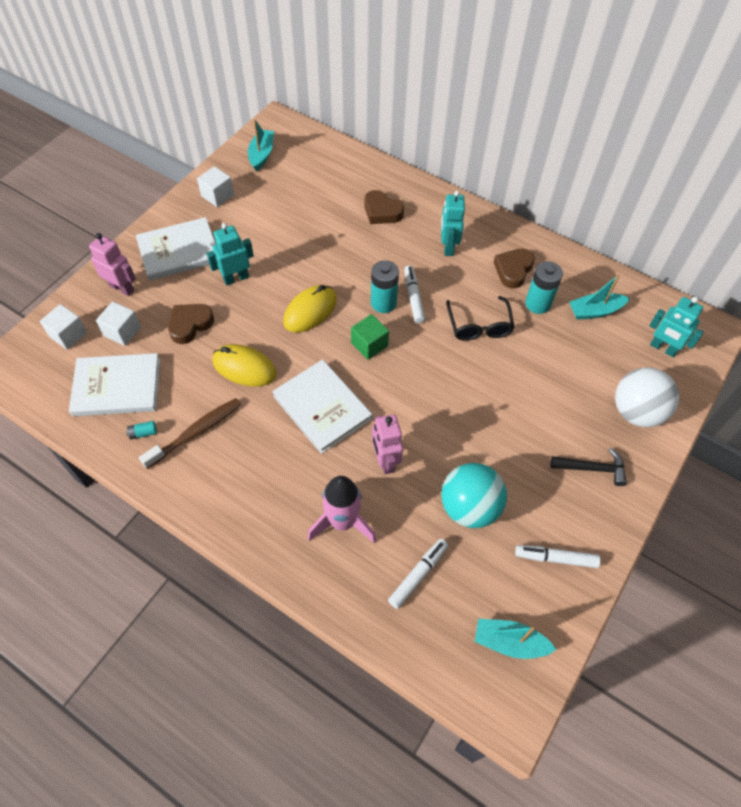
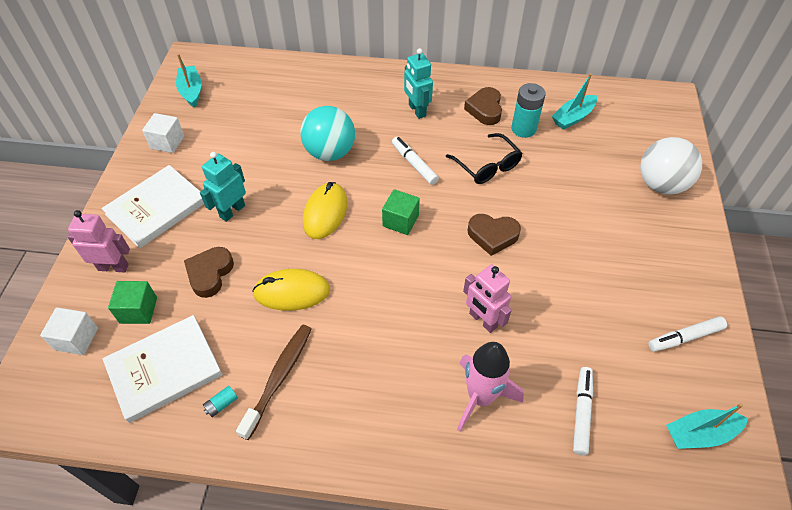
camera: 25 degrees left, 5 degrees down
(122, 331) = (138, 310): white cube -> green cube
(322, 407) = (392, 297): white book -> none
(382, 211) = (338, 102): brown heart -> brown heart (492, 236)
(383, 303) = (390, 179): turquoise battery -> none
(469, 507) = (584, 327): turquoise ball -> turquoise ball (330, 152)
(592, 468) = (660, 246): black hammer -> none
(663, 348) = (645, 126): turquoise robot -> none

